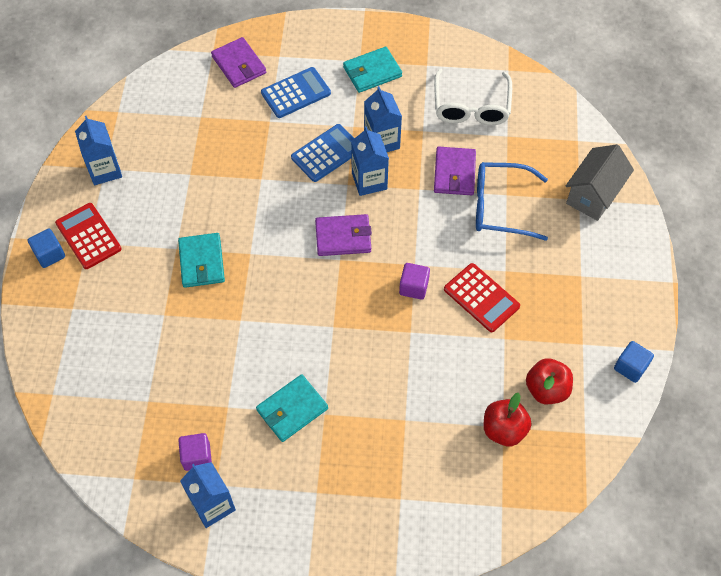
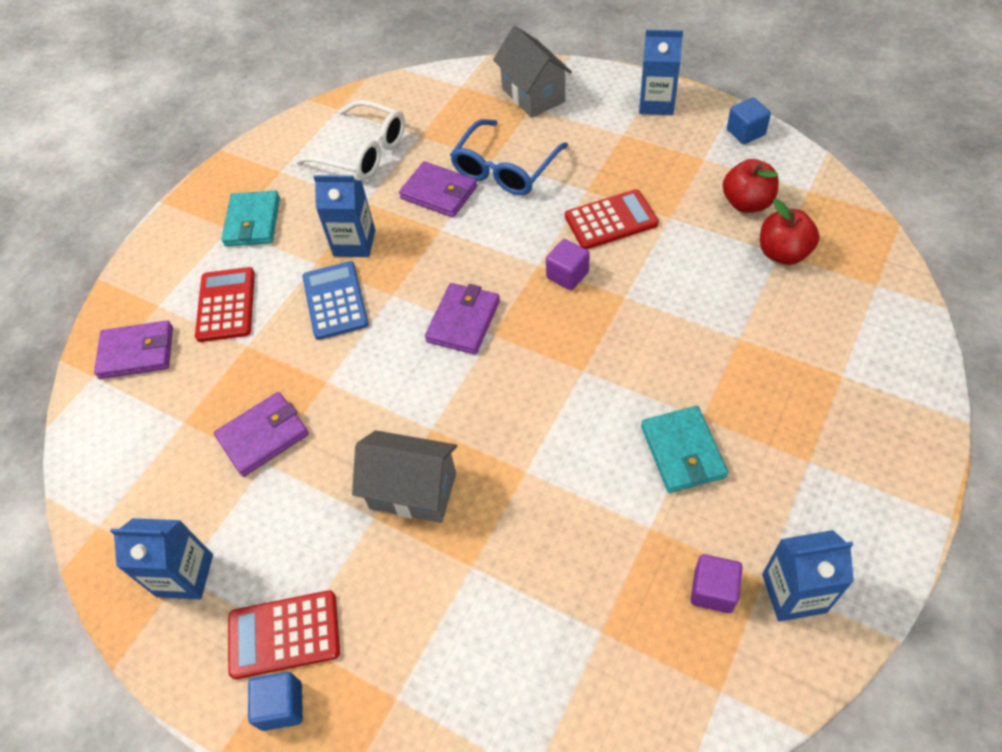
camera: 60 degrees left, 5 degrees down
(201, 262) = (413, 491): turquoise wallet -> grey house
(207, 163) = (263, 436): none -> purple wallet
(296, 93) = (226, 305): blue calculator -> red calculator
(369, 181) = (401, 271): blue carton -> blue carton (656, 103)

